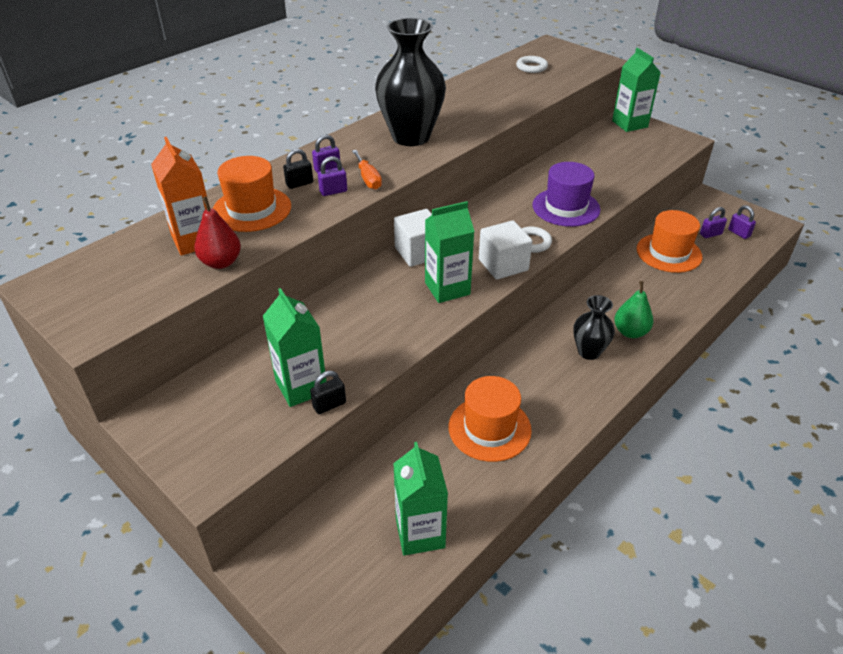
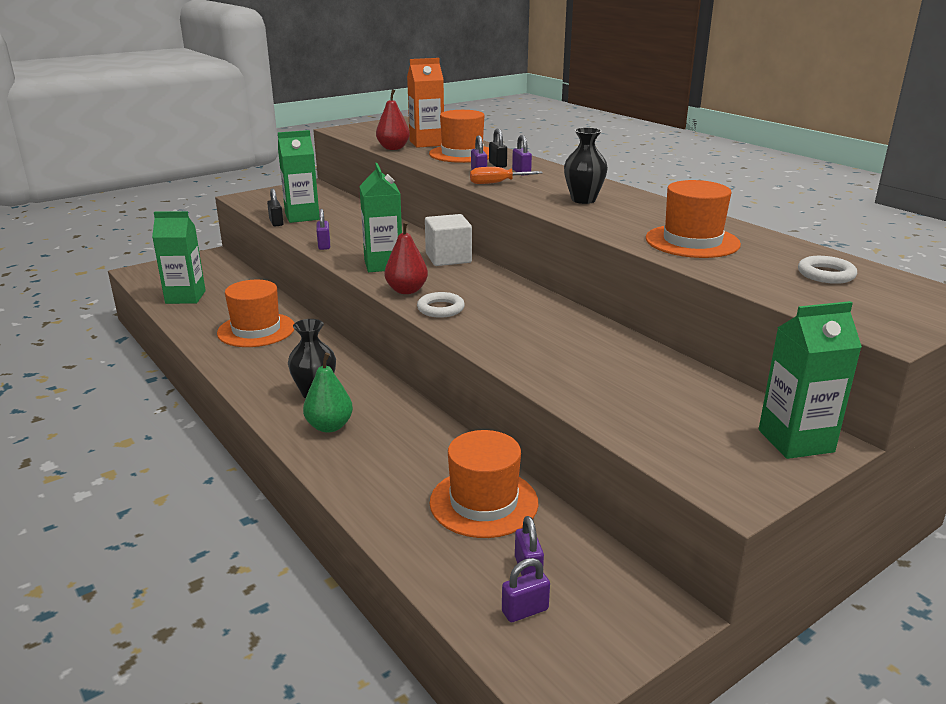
camera: 100 degrees right, 15 degrees down
(404, 341) = (324, 245): none -> purple padlock
(411, 137) = (583, 200): black vase -> black vase, size x0.54
(494, 99) = (692, 241): none -> orange hat
(503, 265) = (406, 290): white cube -> red pear
(566, 207) = (510, 338): purple hat -> none

